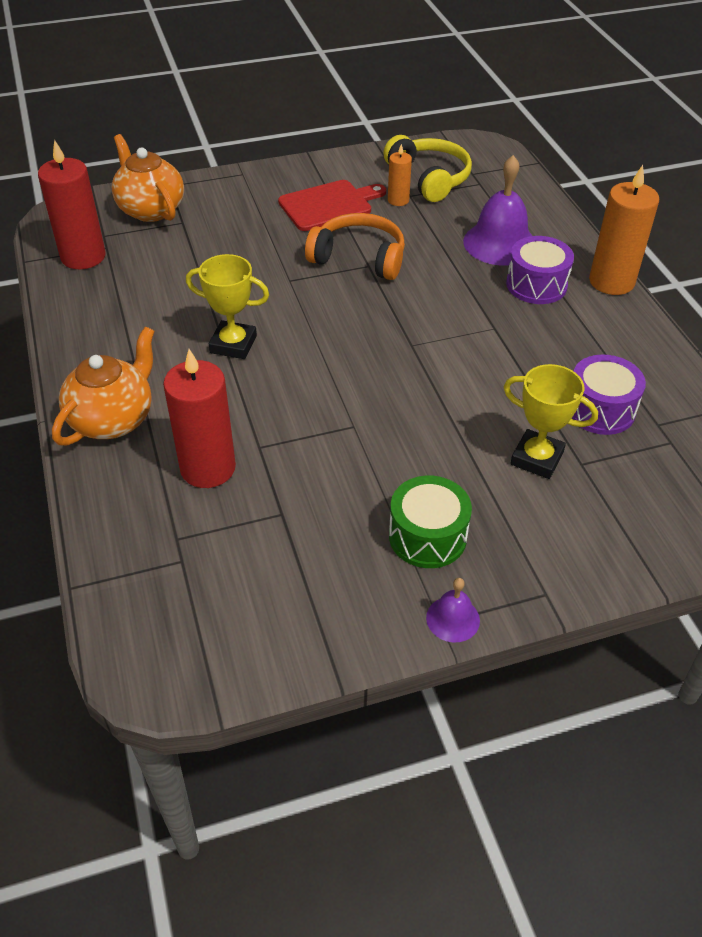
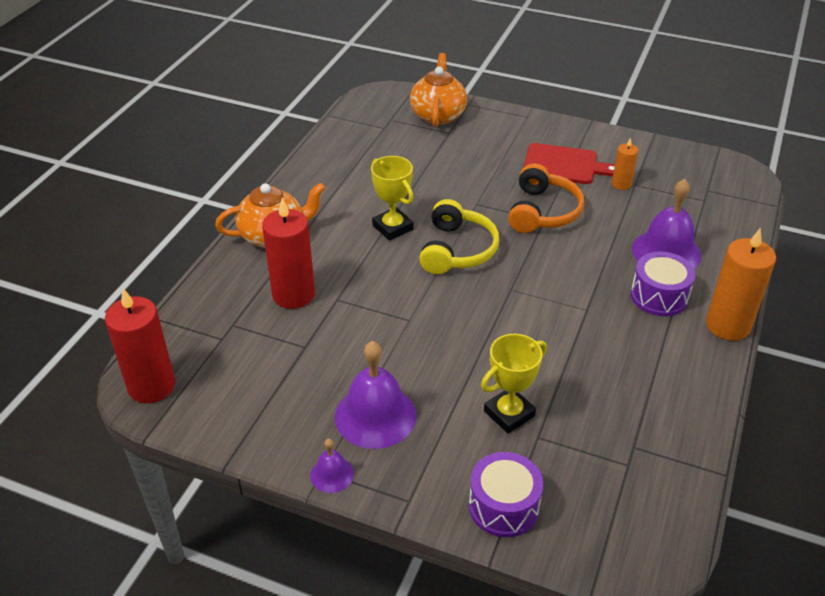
camera: 40 degrees right, 5 degrees down
(83, 256) = (364, 127): red candle -> red candle (151, 386)
(359, 258) = (543, 212): orange headphones -> orange headphones turned 45 degrees clockwise
(427, 536) = (375, 416): green drum -> purple bell
(429, 178) = (666, 178): yellow headphones -> yellow headphones (457, 250)
(537, 458) = (509, 413): yellow trophy -> yellow trophy turned 75 degrees clockwise
(600, 409) = (599, 410): purple drum -> purple drum (503, 506)

